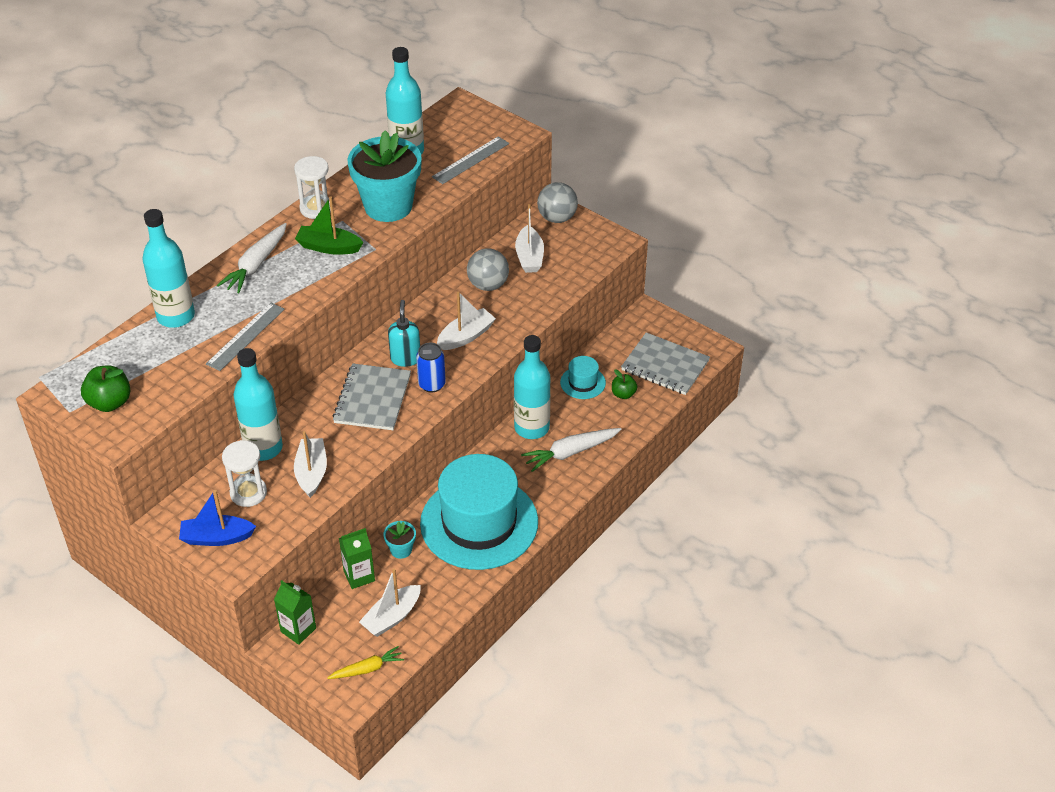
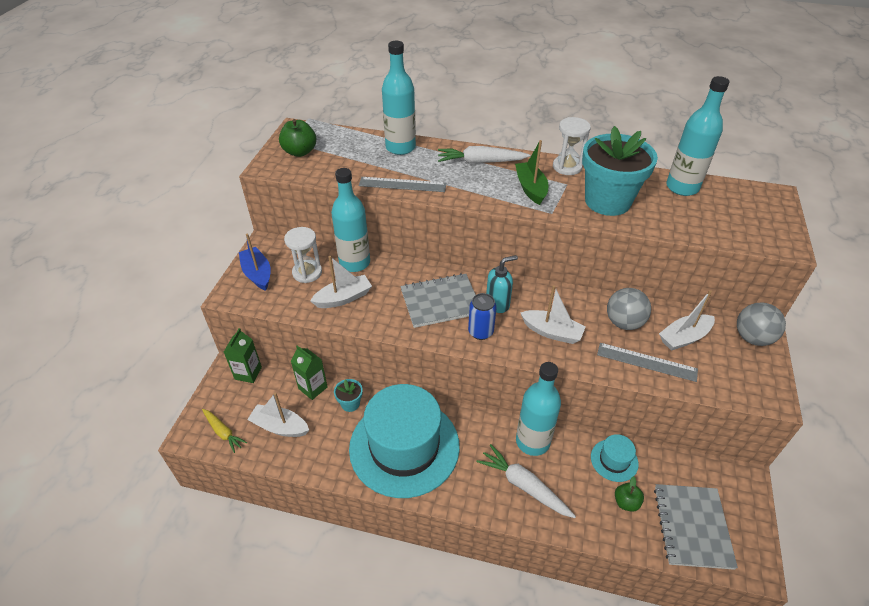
camera: 65 degrees right, 0 degrees up
(470, 160) = (715, 226): grey ruler -> grey ruler (646, 362)

